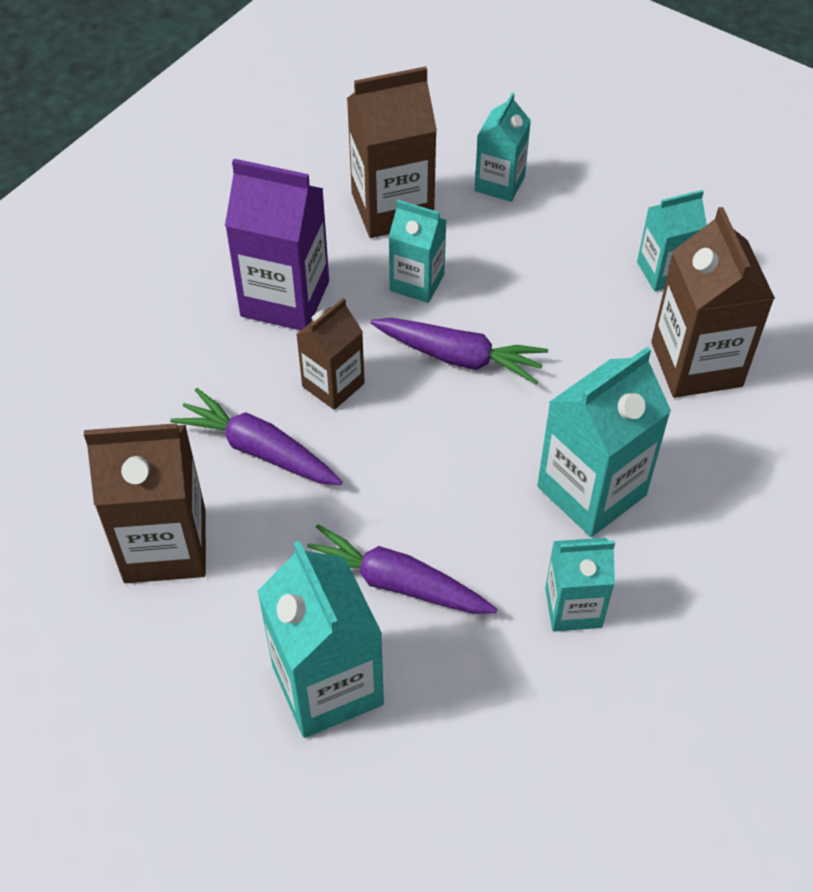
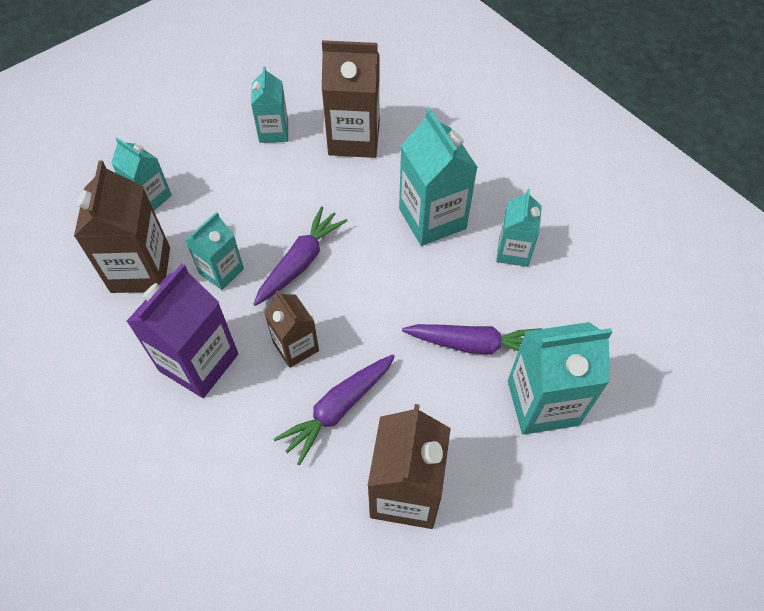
camera: 75 degrees left, 5 degrees up
(395, 583) = (474, 344): purple carrot -> purple carrot turned 120 degrees counterclockwise

